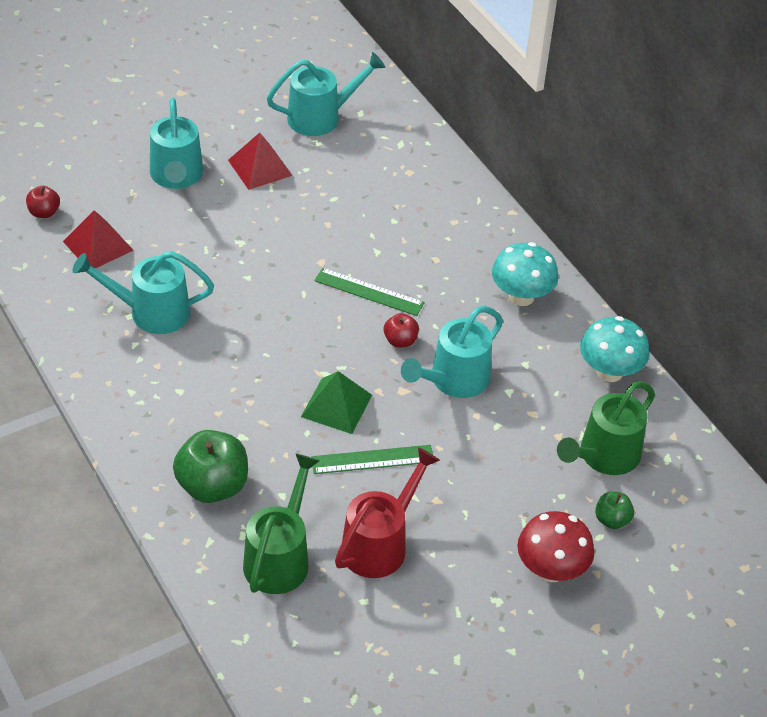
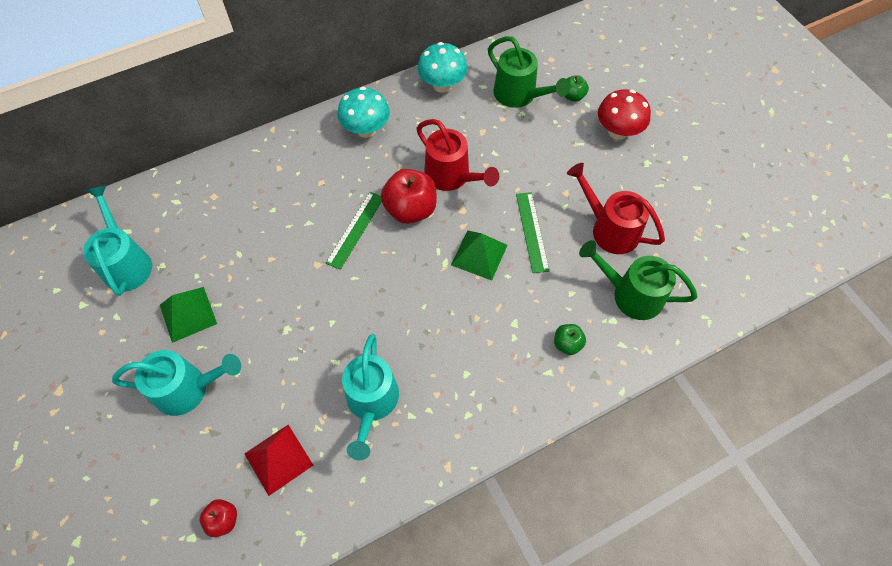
camera: 85 degrees left, 15 degrees up
(212, 486) = (567, 344): green apple -> green apple, size x0.52
(260, 167) = (188, 314): red pyramid -> green pyramid
(400, 341) = (410, 209): red apple -> red apple, size x1.93
(453, 381) = (452, 177): turquoise watering can -> red watering can

